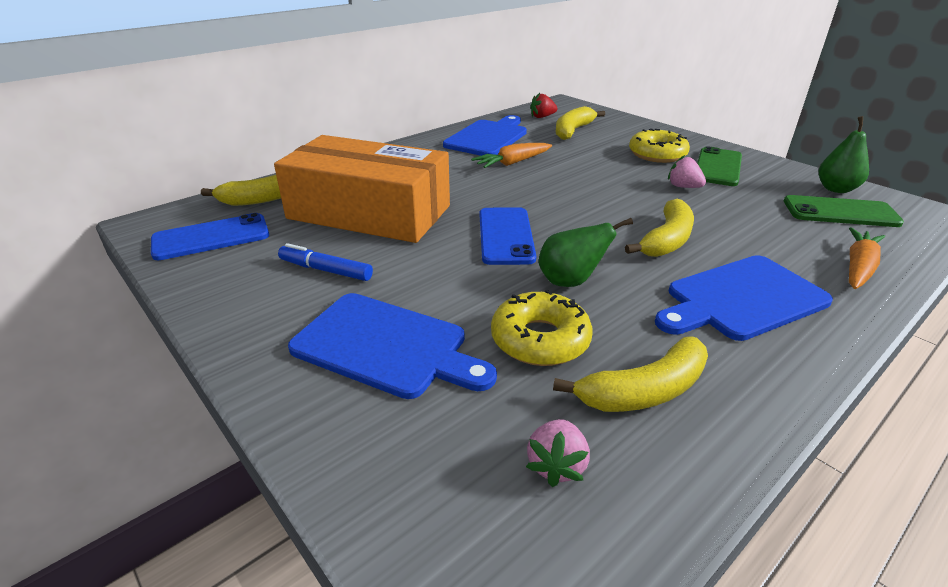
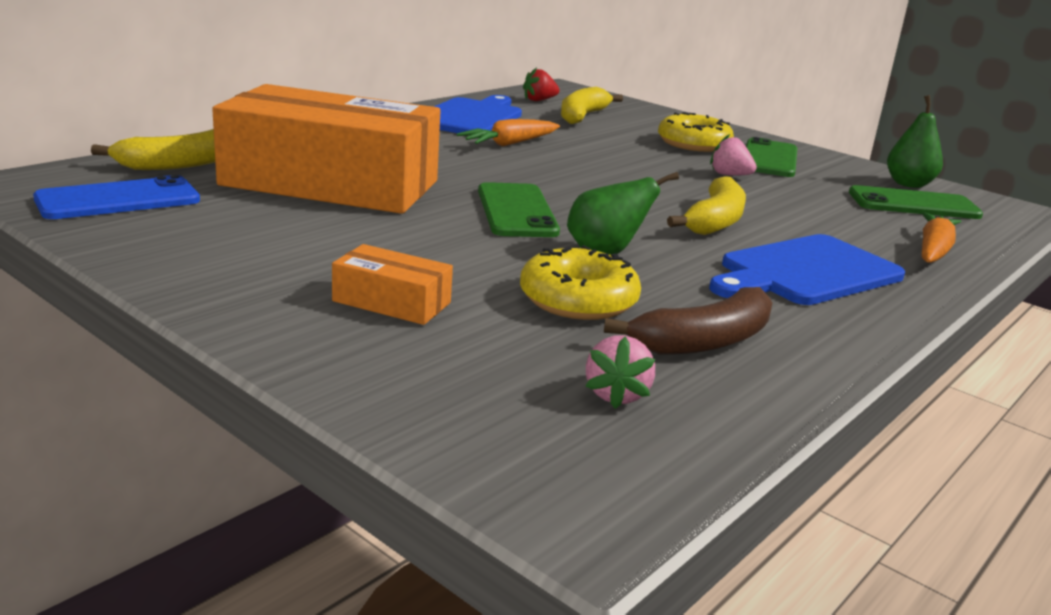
camera: 10 degrees left, 10 degrees down
(326, 270) = (290, 235): blue marker -> none
(386, 346) = (391, 302): blue cutting board -> orange box
(506, 236) = (516, 211): blue phone -> green phone
(644, 391) = (704, 341): yellow banana -> brown banana

